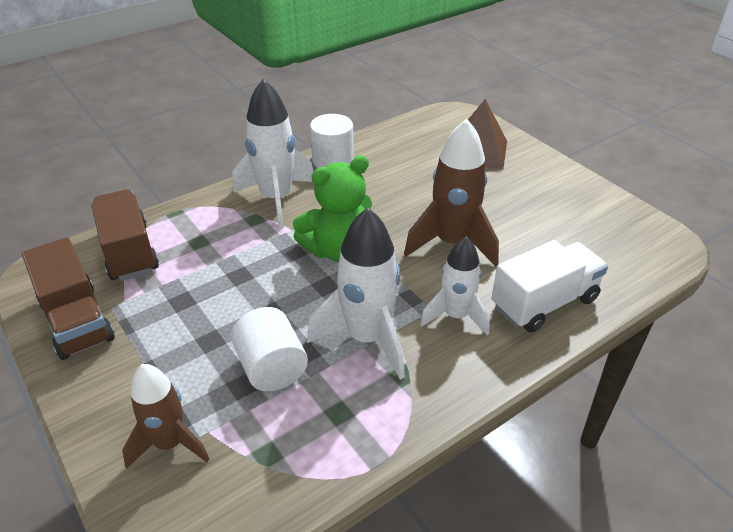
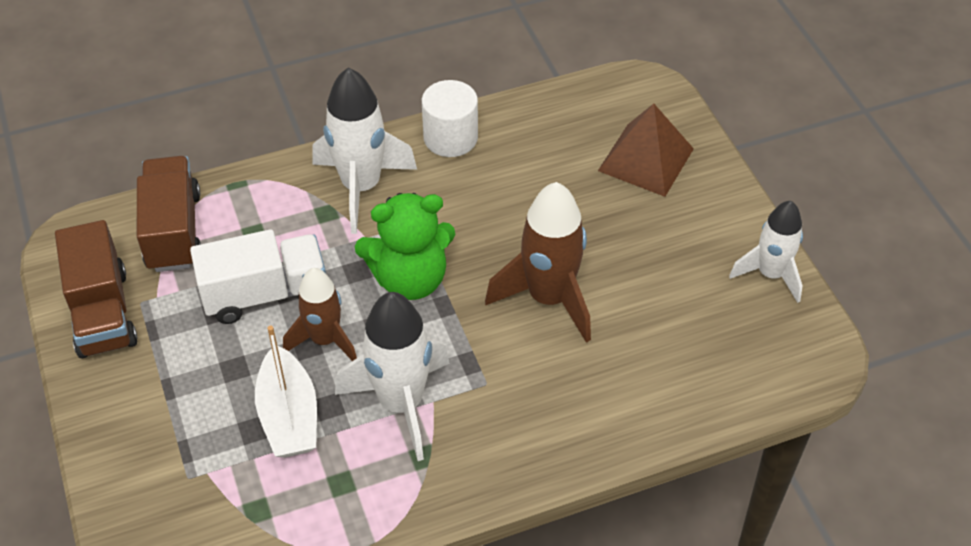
camera: 15 degrees right, 10 degrees up
(170, 443) = (167, 476): brown rocket -> brown rocket (325, 340)
(271, 368) = (289, 416): white cylinder -> white boat
(455, 316) = (510, 398): white rocket -> white rocket (770, 274)
(544, 303) = (620, 404): white truck -> white truck (265, 294)

